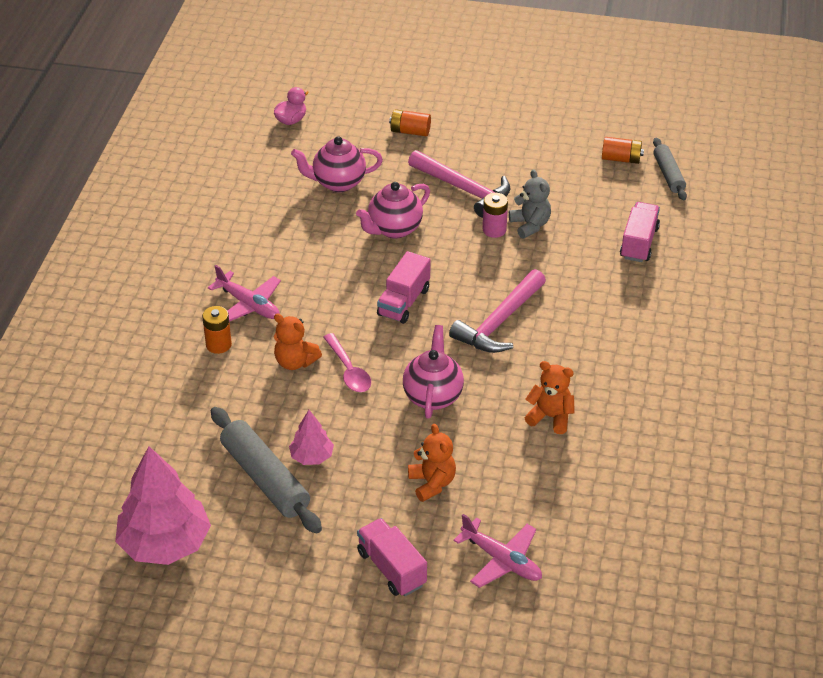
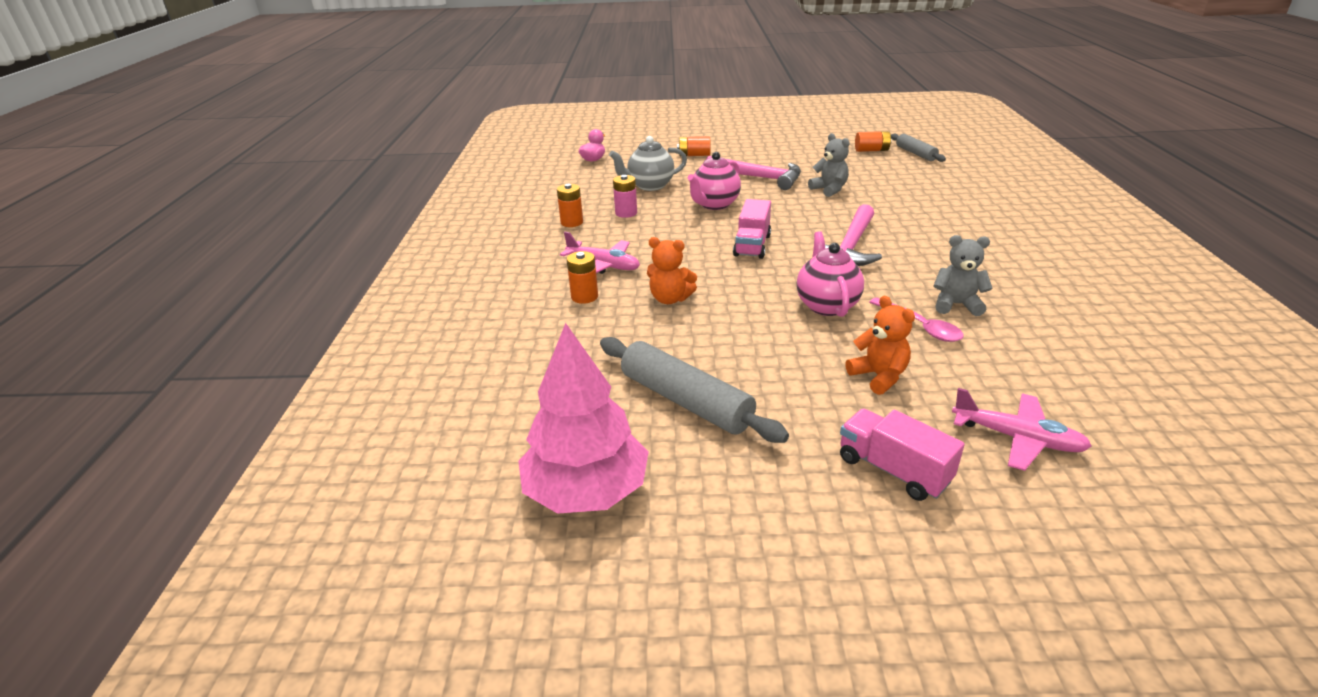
camera: 10 degrees left, 10 degrees down
(236, 232) = (572, 222): none -> orange battery
(312, 456) = (729, 372): pink tree -> none
(338, 183) = (650, 186): pink teapot -> grey teapot
(348, 370) = (728, 298): pink spoon -> pink spoon (920, 326)
(494, 230) = (801, 195): pink battery -> pink battery (626, 213)
(550, 417) = (956, 305): orange teddy bear -> grey teddy bear
(639, 243) = (928, 188): pink truck -> none

